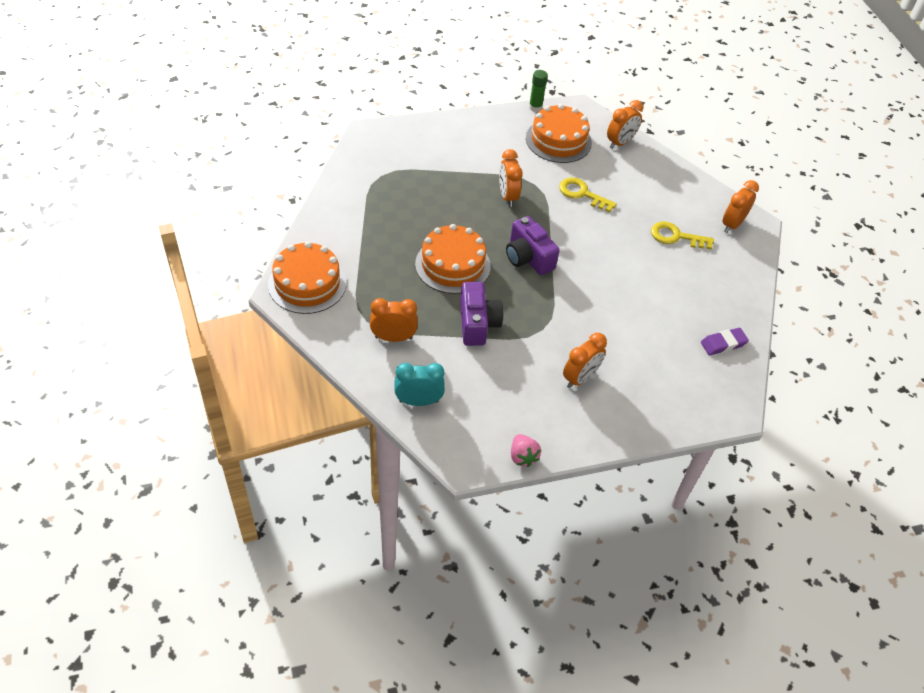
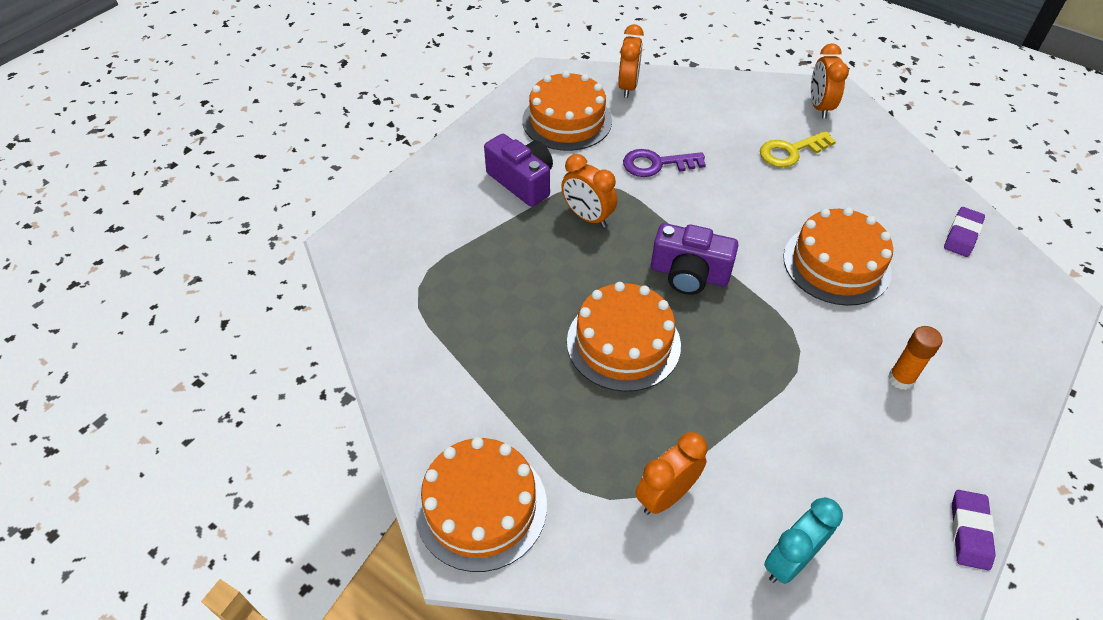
camera: 35 degrees left, 0 degrees up
(477, 324) = (732, 397): purple camera -> purple camera (522, 182)
(522, 456) = (969, 532): pink strawberry -> purple eraser
(535, 107) = (503, 99): green glue stick -> none
(580, 378) = (900, 379): orange clock -> orange glue stick
(582, 194) = (656, 164): yellow key -> purple key
(621, 307) = (836, 264): none -> orange cake

